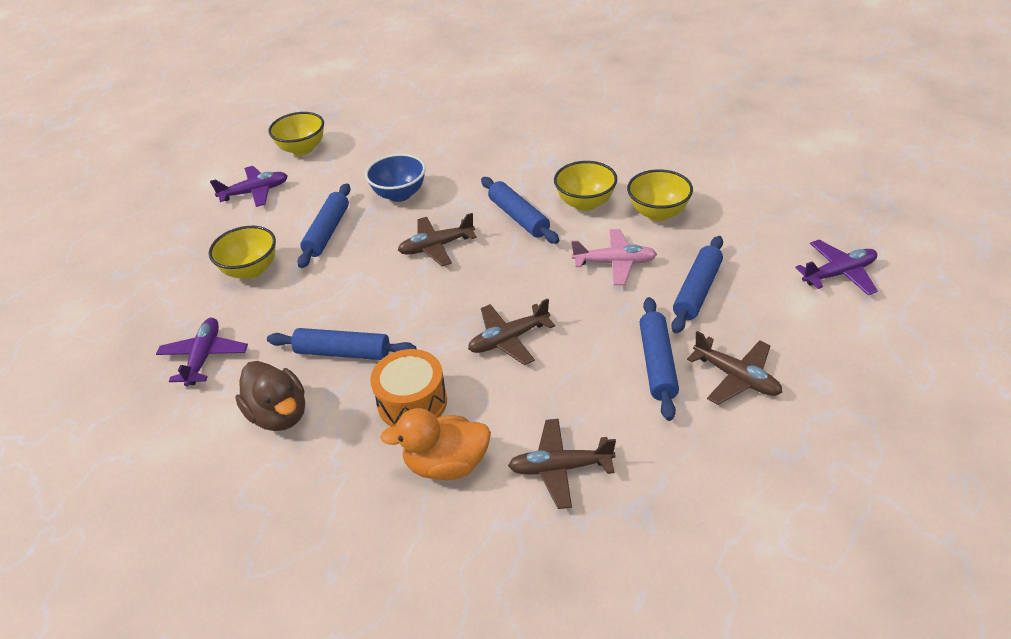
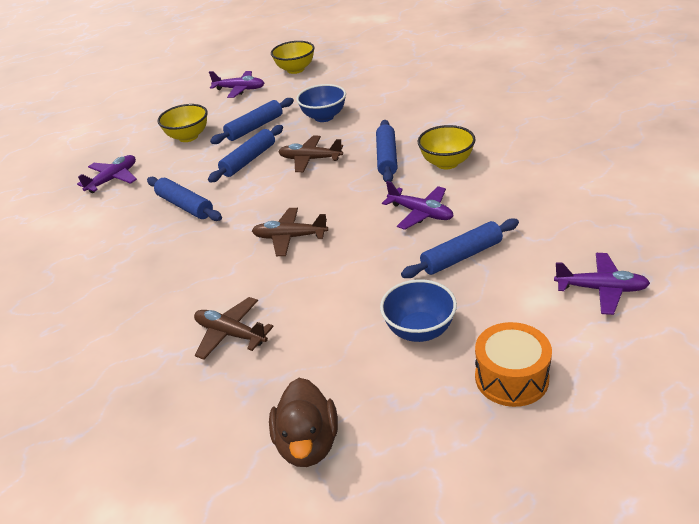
camera: 35 degrees right, 5 degrees down
(279, 415) = (114, 228): brown duck -> brown duck (308, 444)
(412, 402) = (190, 252): orange drum -> orange drum (511, 378)
(446, 464) = (168, 299): orange duck -> none
(614, 263) = (420, 213): pink plane -> purple plane
(657, 364) = (372, 295): blue rolling pin -> blue rolling pin (249, 160)
(658, 213) = (496, 188): yellow bowl -> none
(736, 377) = (419, 330): brown plane -> blue bowl

